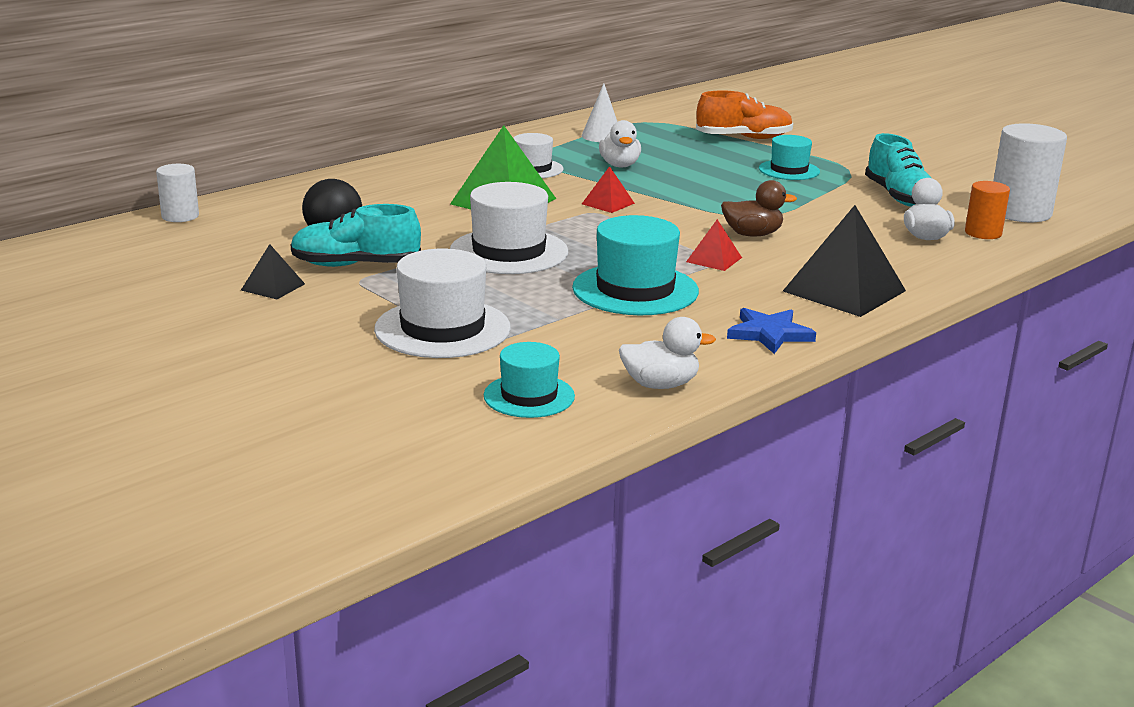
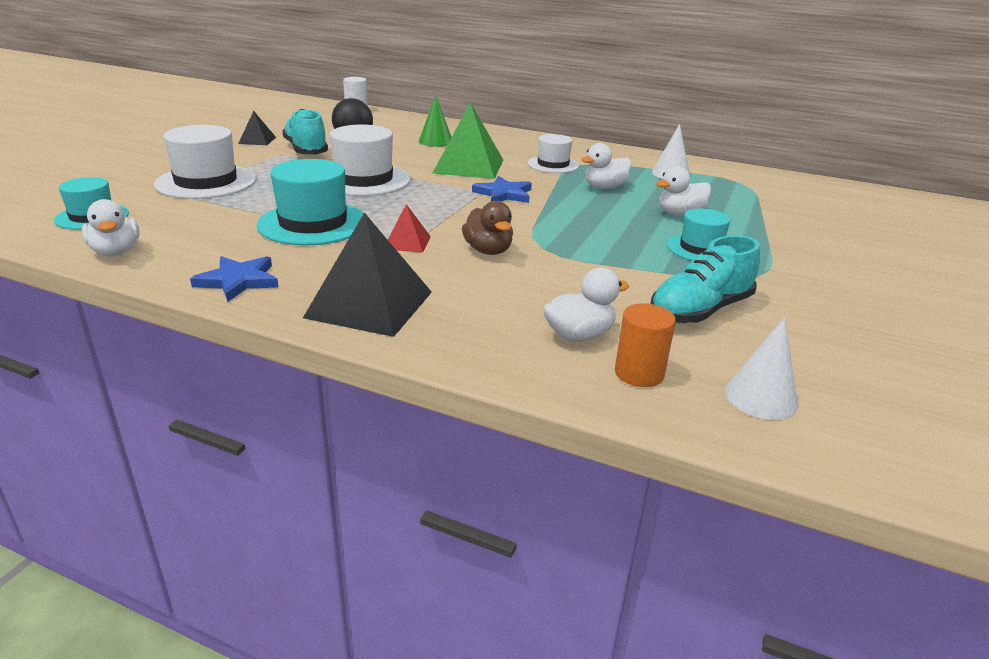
camera: 65 degrees right, 5 degrees up
(390, 199) = (435, 141): none -> green cone
(608, 203) = (504, 194): red pyramid -> blue star
(708, 158) = (680, 214): none -> white duck
(743, 138) = (766, 221): orange shoe -> none
(1020, 212) = (761, 397): white cylinder -> white cone

